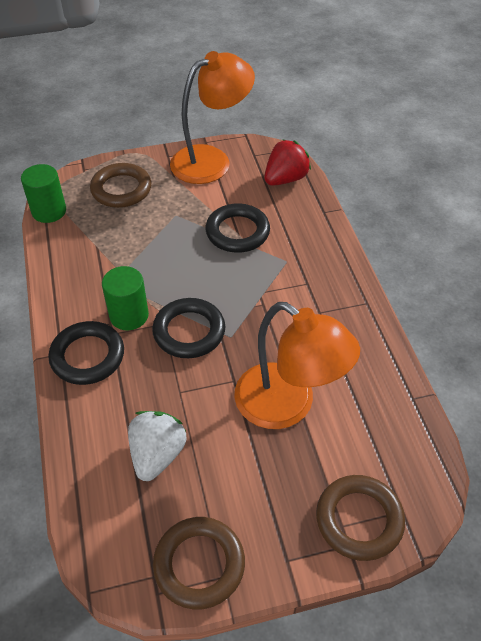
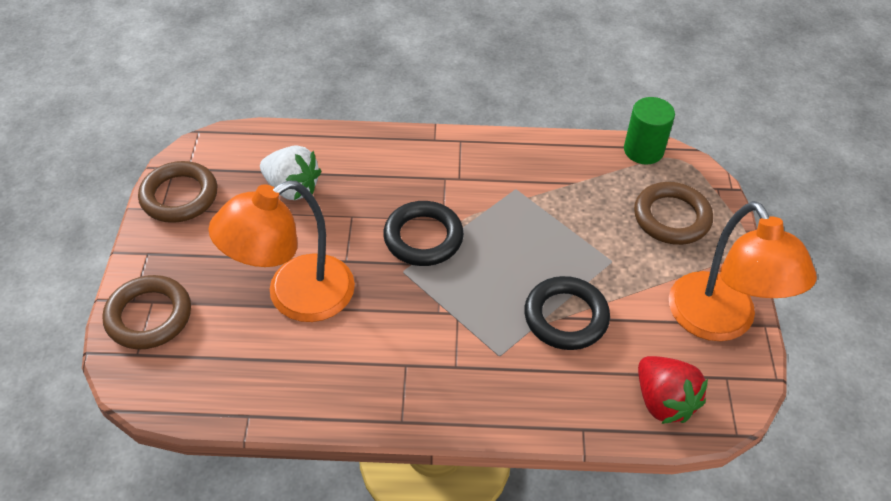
camera: 105 degrees right, 0 degrees up
(87, 356) = (423, 157): black ring -> none
(129, 315) = (463, 194): green cylinder -> none

